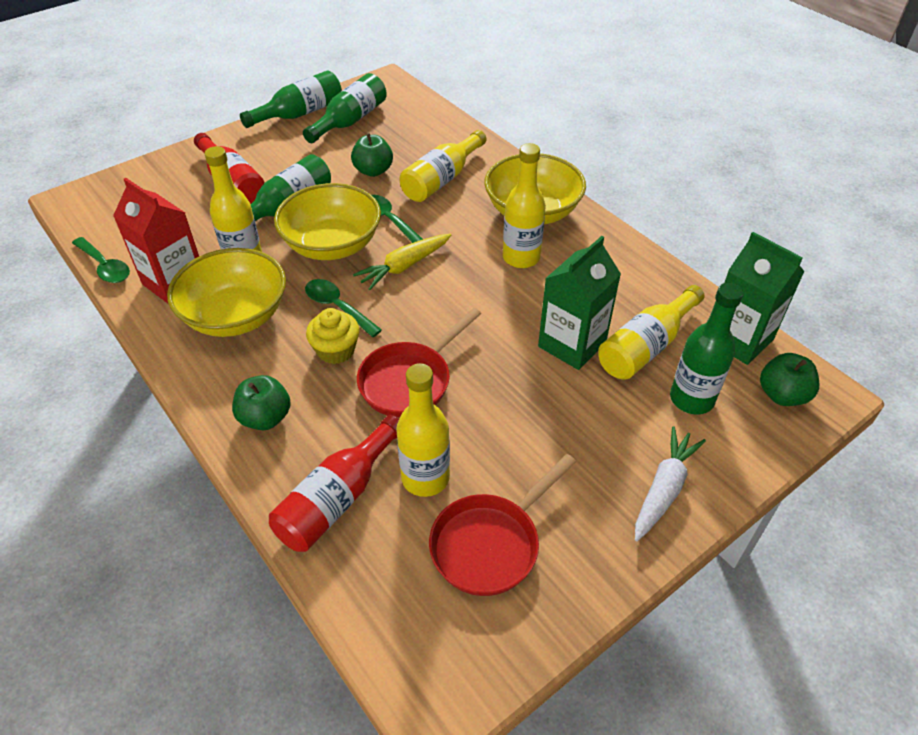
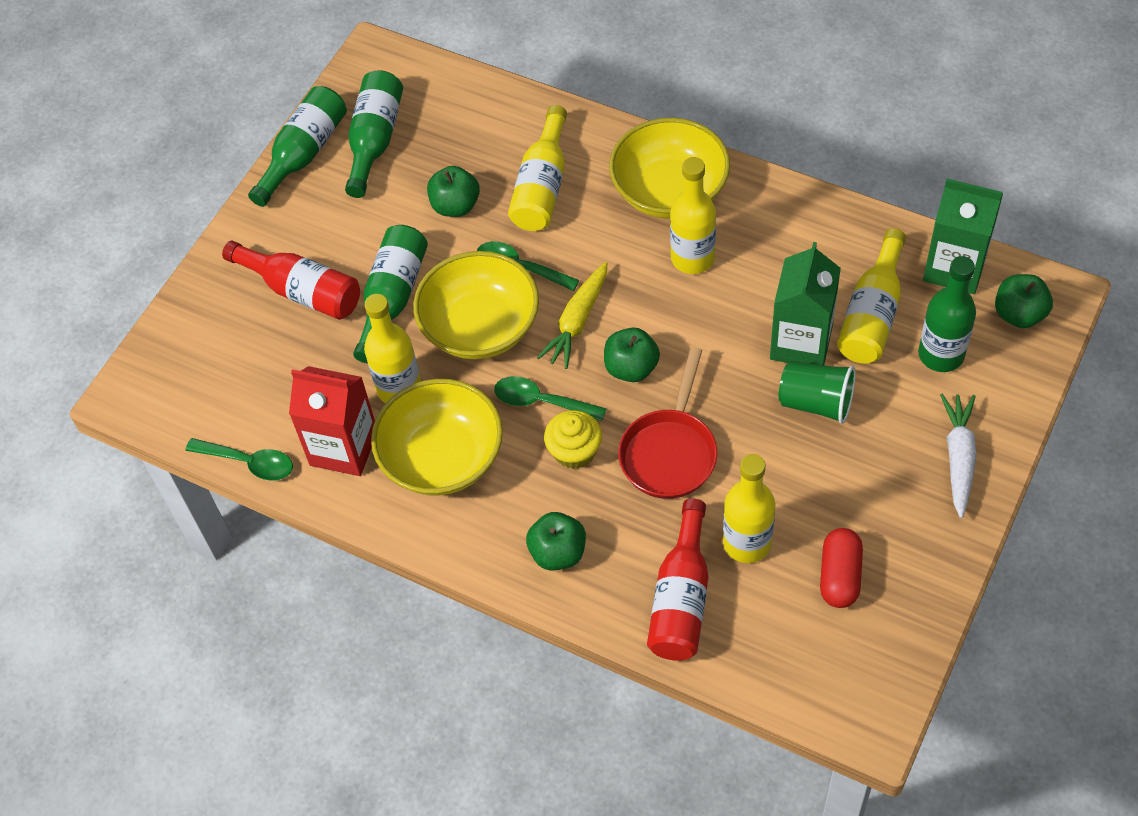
camera: 20 degrees left, 10 degrees up
(422, 311) = (631, 368): none -> green apple
(491, 544) = (840, 576): red pan -> red capsule
(557, 393) = (816, 402): none -> green cup

